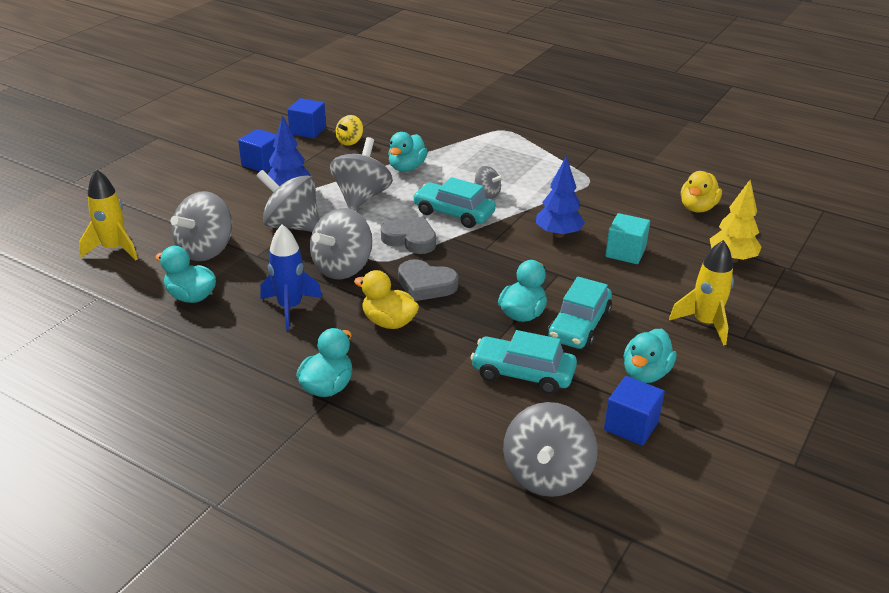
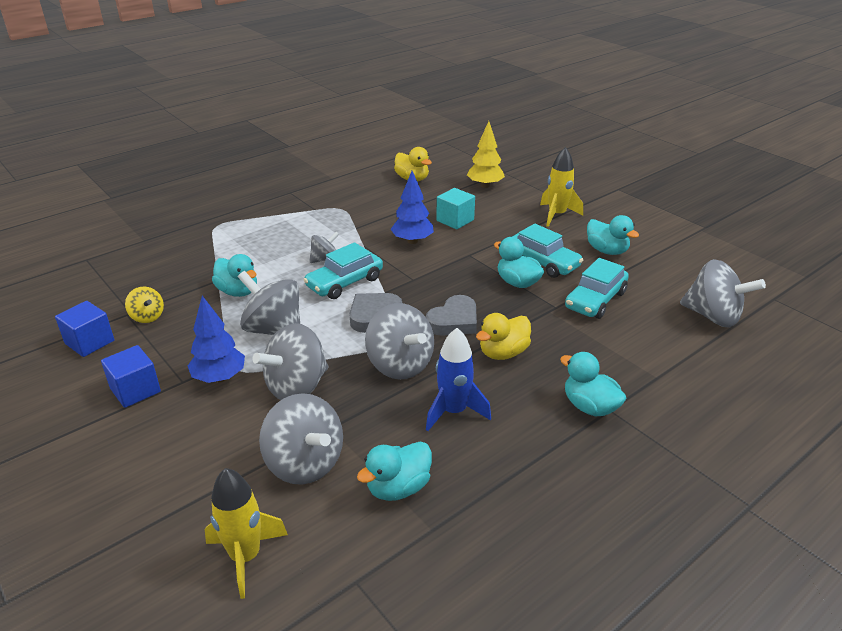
camera: 70 degrees left, 0 degrees up
(631, 426) = (663, 270): blue cube -> none

